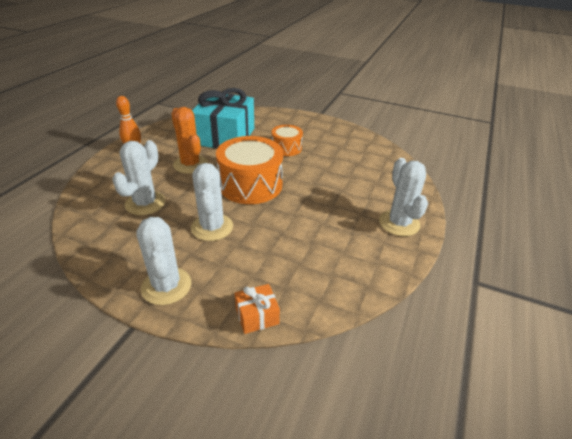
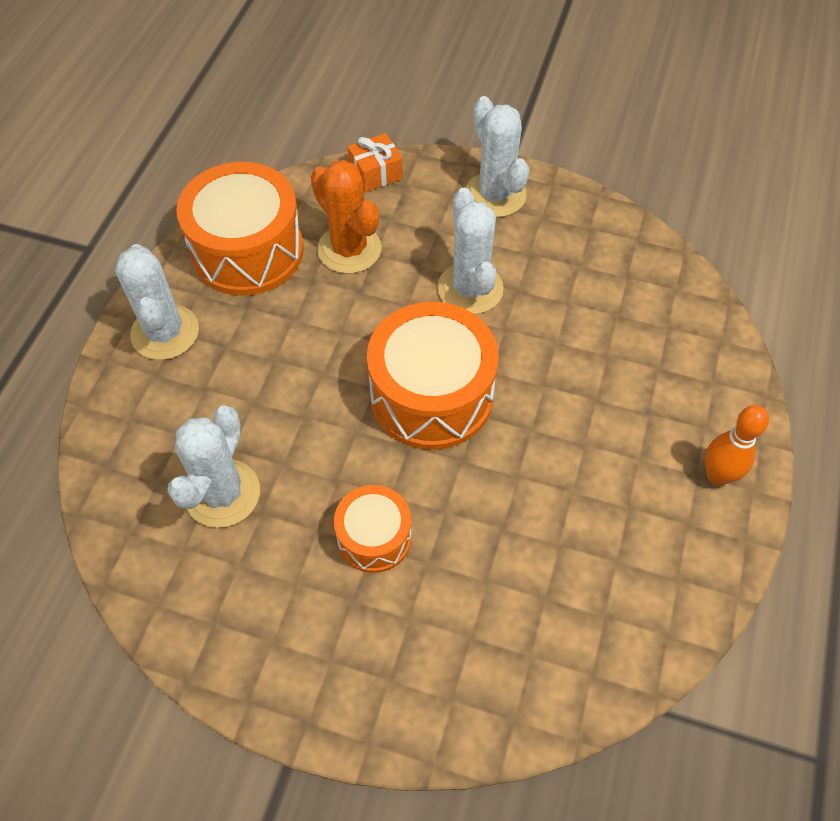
camera: 175 degrees right, 20 degrees up
(145, 203) = (600, 325): white cactus -> white cactus (222, 493)
(190, 164) = (571, 442): orange cactus -> orange cactus (349, 249)
(225, 136) = (535, 568): turquoise gift -> none
(357, 264) = (248, 251): none -> orange drum

